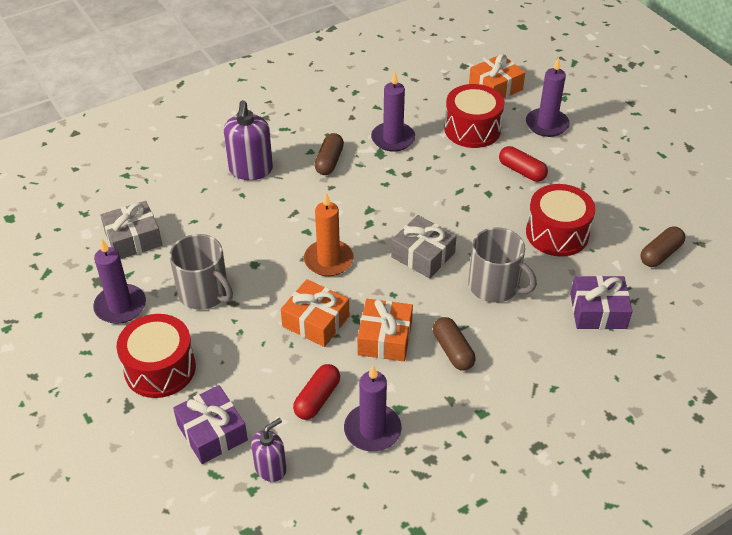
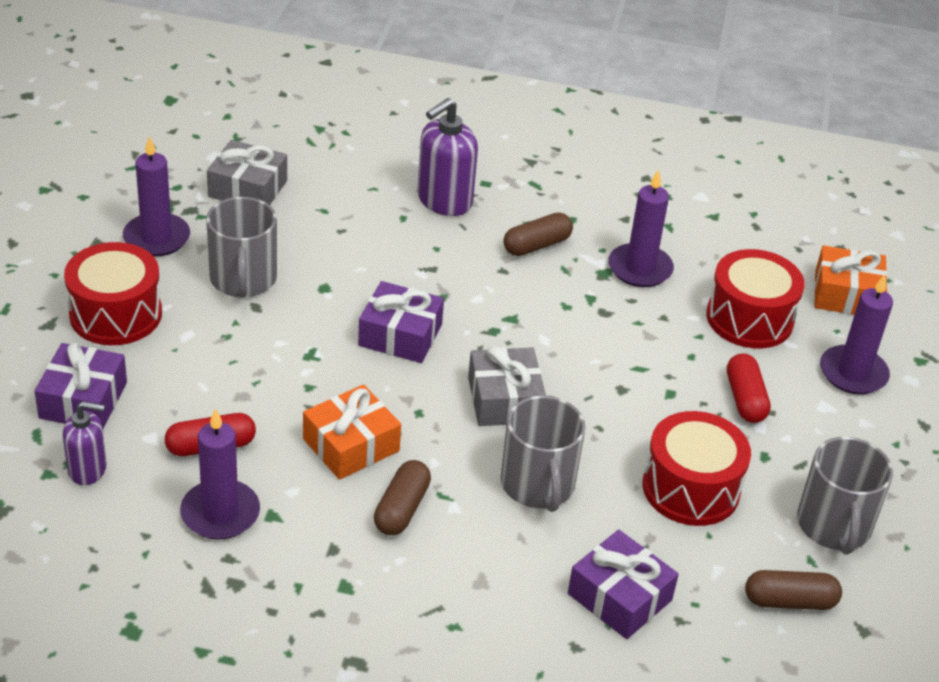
camera: 40 degrees right, 5 degrees down
(316, 321) = (307, 379): orange gift -> none
(328, 260) = (400, 335): orange candle -> purple gift
(631, 204) = (834, 526): none -> grey mug

